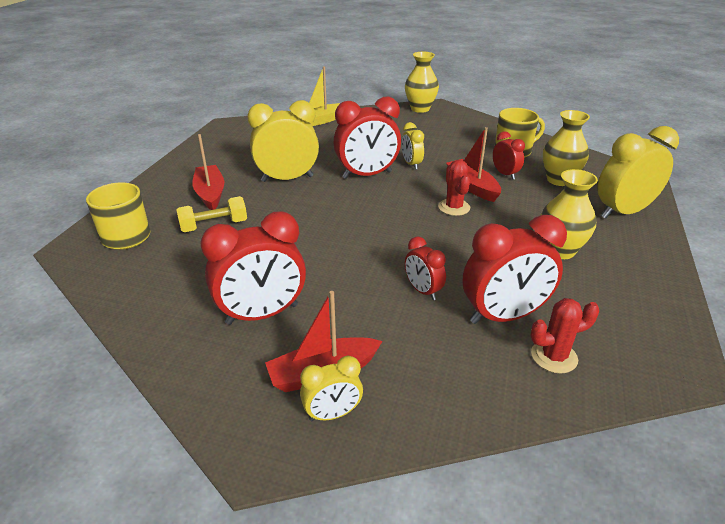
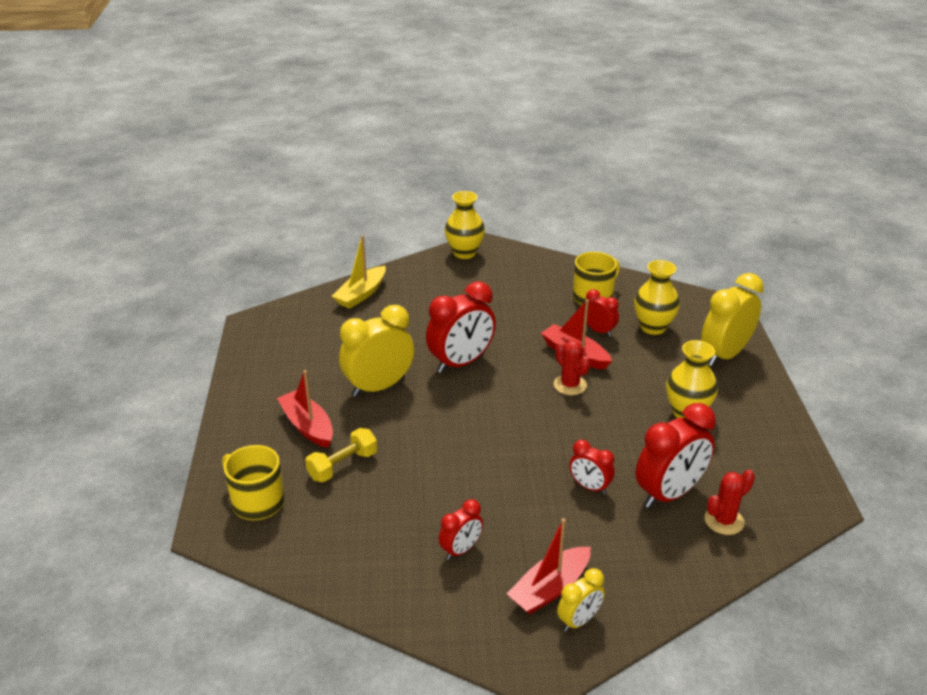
camera: 20 degrees left, 0 degrees up
(262, 314) = (461, 550): red clock -> red clock, size x0.54
(411, 164) = (499, 338): yellow clock -> none

